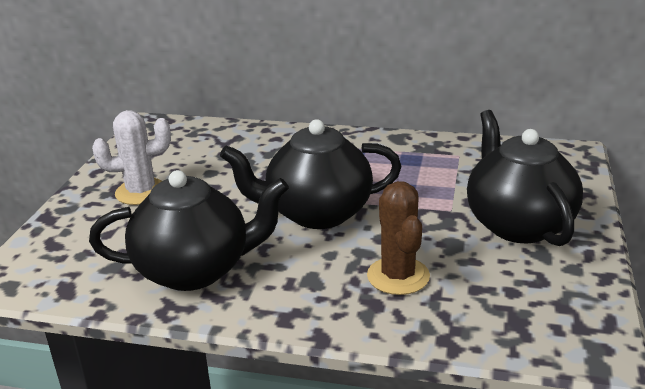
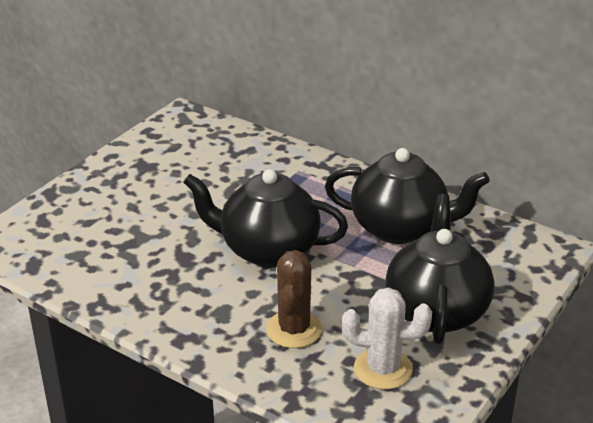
camera: 20 degrees right, 5 degrees up
(141, 192) = (136, 188): white cactus -> white cactus (383, 369)
(195, 270) = (137, 276): black teapot -> black teapot (400, 228)

